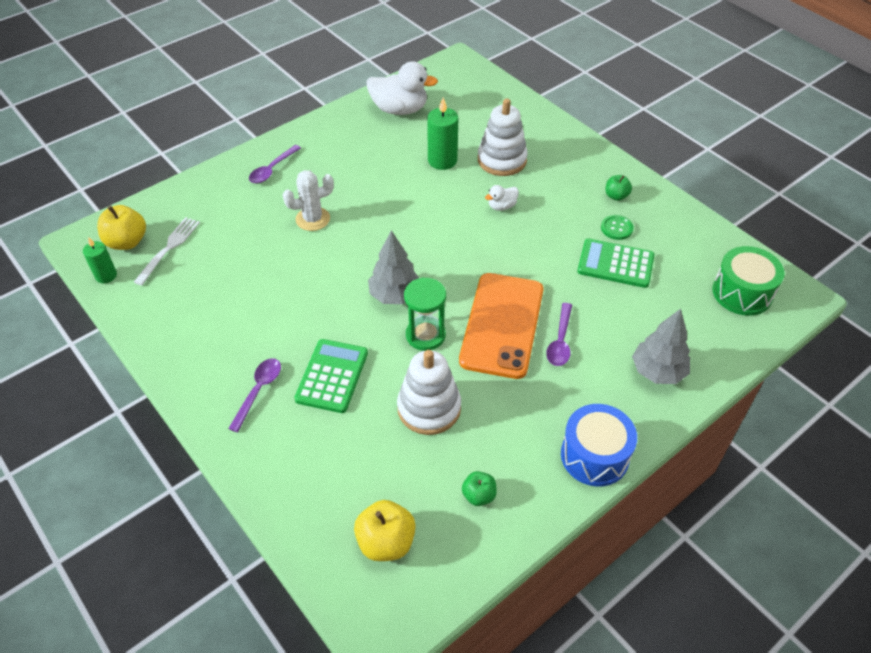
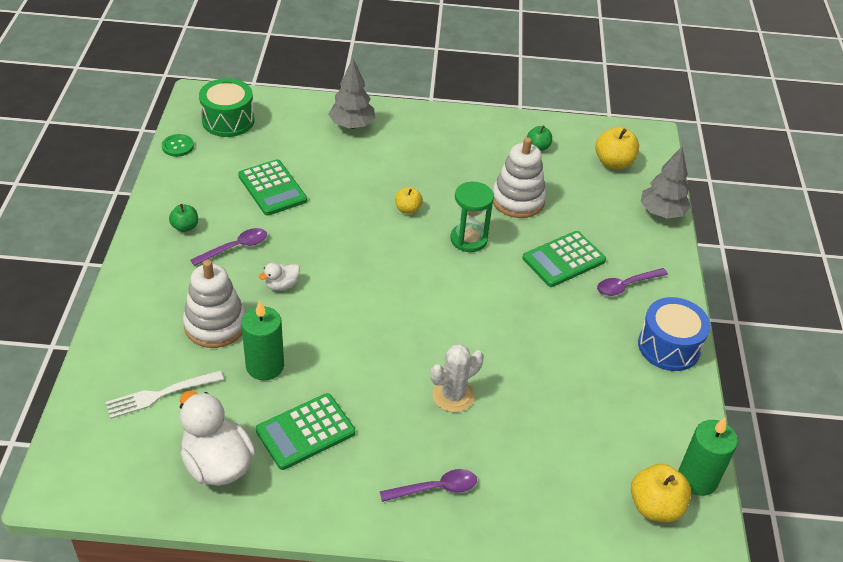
camera: 140 degrees left, 5 degrees down
(106, 276) = (697, 479): green candle -> green candle, size x1.57
(169, 248) = (616, 466): white fork -> white fork (160, 395)
(313, 219) = (453, 396): white cactus -> white cactus turned 60 degrees counterclockwise
(375, 148) = (305, 432): none -> green calculator
(395, 295) = (458, 280): grey tree -> grey tree (662, 213)
(502, 206) = (281, 285): white duck -> white duck turned 135 degrees clockwise
(502, 325) = (408, 209): orange phone -> yellow apple
(560, 341) = (384, 176): purple spoon -> purple spoon (235, 247)
(594, 456) = (449, 120): blue drum -> blue drum (669, 346)
(616, 228) = (228, 207): green button -> green button (178, 146)

